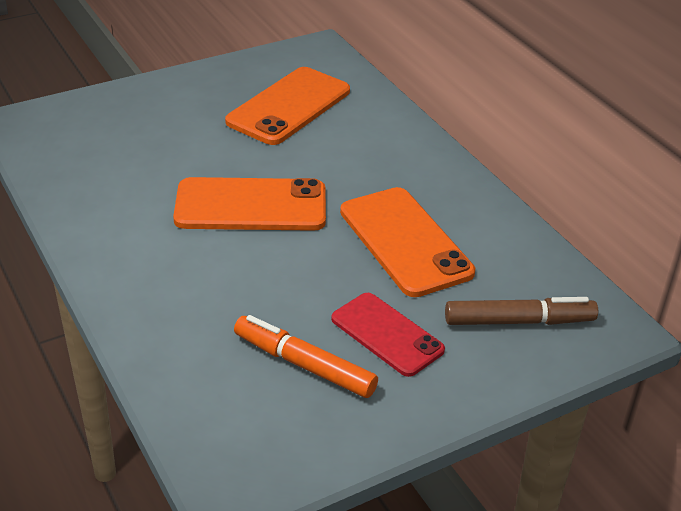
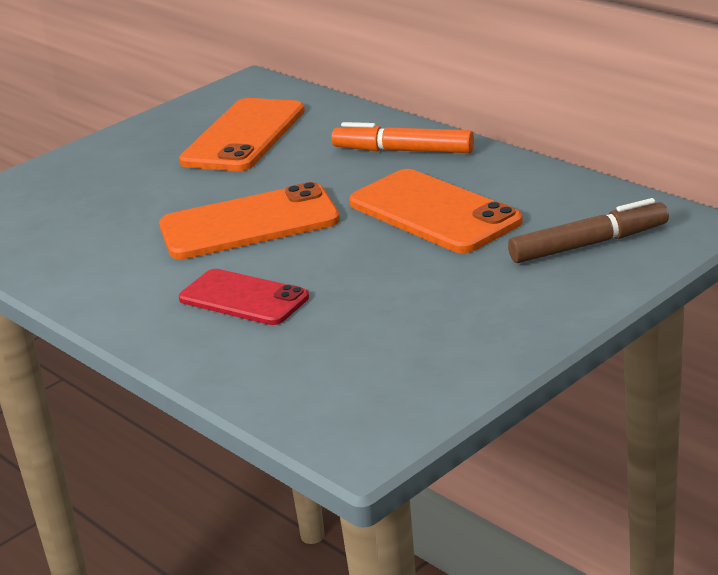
camera: 10 degrees left, 10 degrees down
(304, 365) = (382, 332): orange marker -> orange marker (403, 151)
(387, 334) = (457, 288): red phone -> red phone (243, 298)

